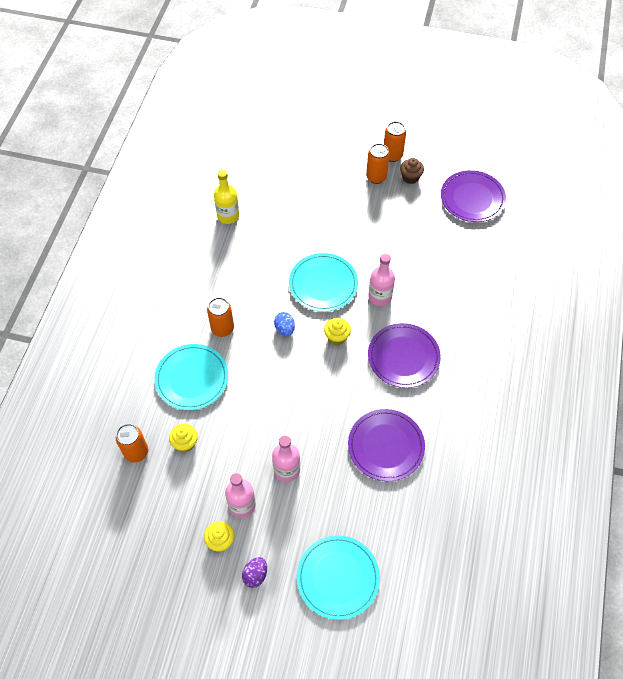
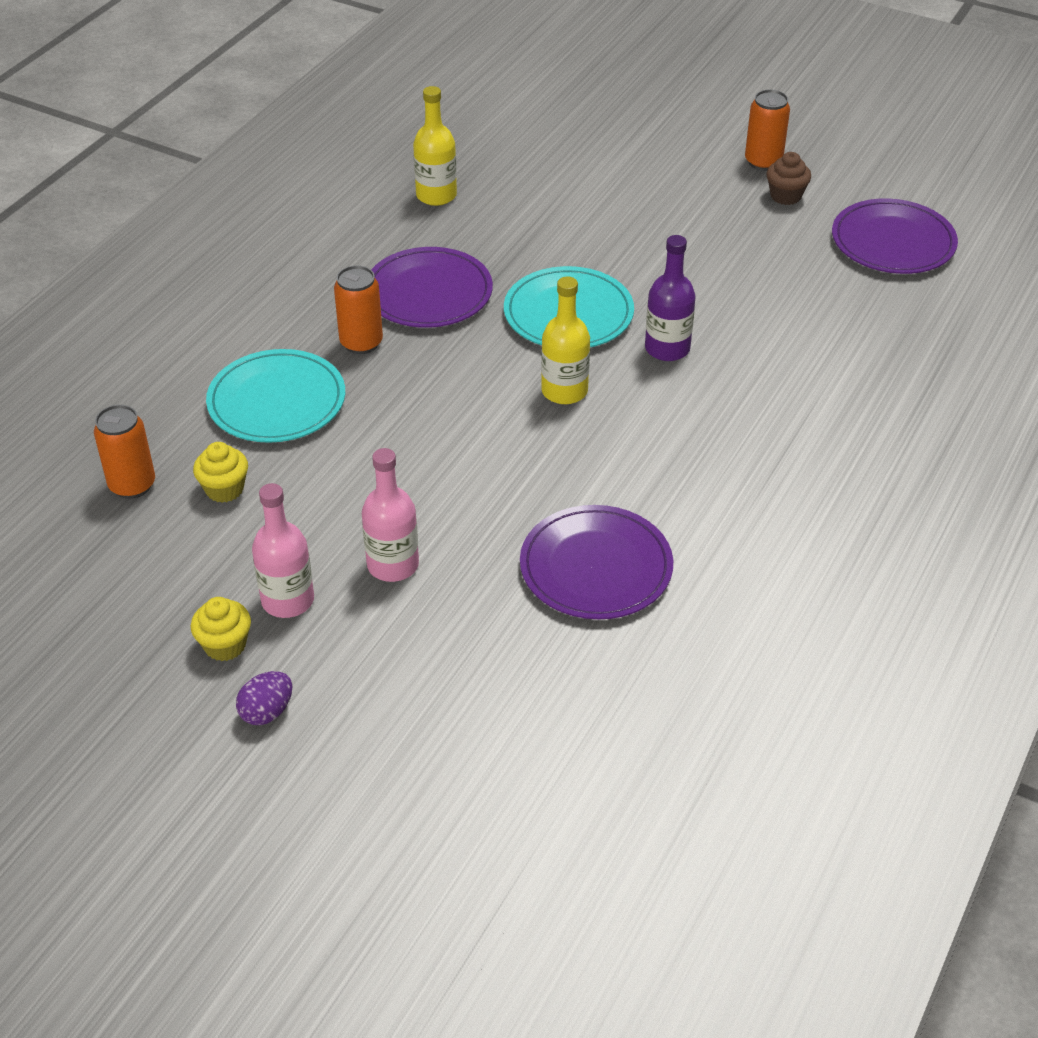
camera: 15 degrees right, 15 degrees down
(285, 329) = (473, 363): blue egg -> none
(337, 337) = (564, 391): yellow cupcake -> yellow bottle
(338, 578) = (423, 751): turquoise plate -> none
(376, 177) = (722, 186): orange can -> none
(380, 296) = (667, 348): pink bottle -> purple bottle
(403, 357) = (679, 442): purple plate -> purple plate (428, 293)

